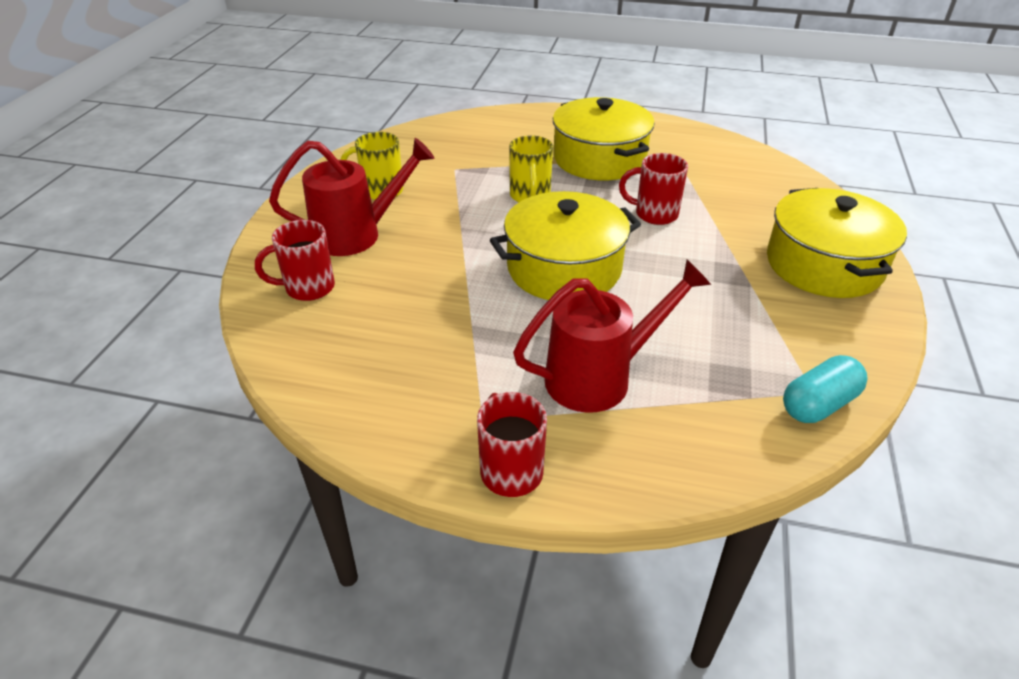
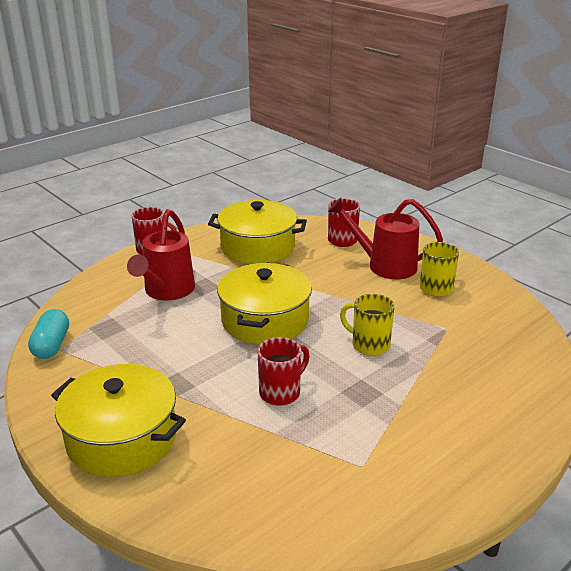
camera: 125 degrees right, 10 degrees down
(357, 235) = (384, 265): red watering can -> red watering can turned 90 degrees clockwise
(599, 159) = (400, 412): yellow pot -> yellow pot (258, 247)

